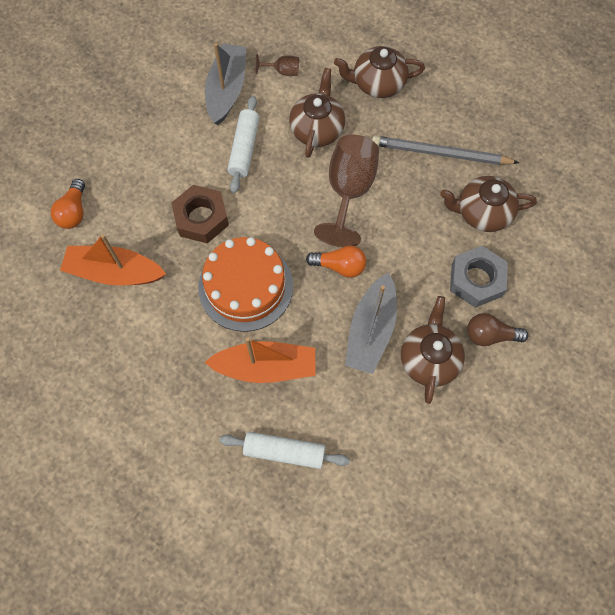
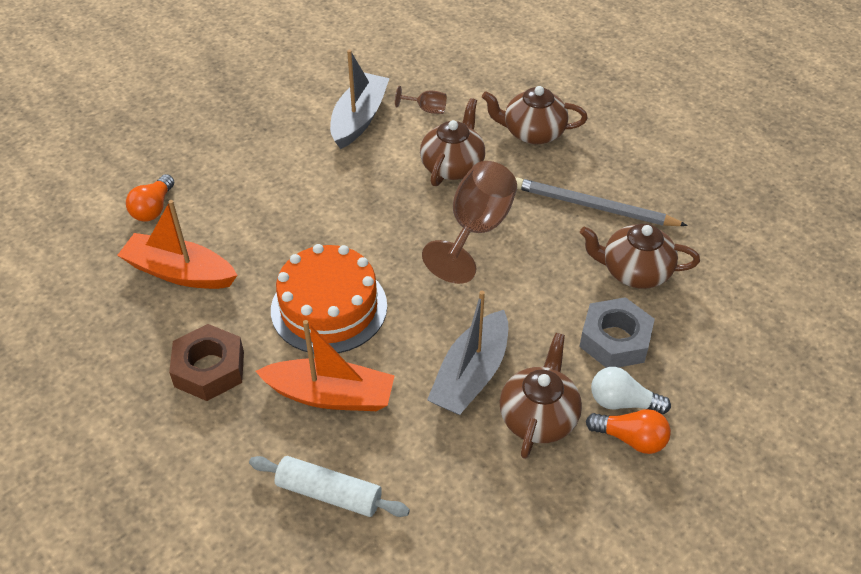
camera: 10 degrees right, 20 degrees down
(201, 218) = (296, 233): brown nut -> brown nut (209, 369)
(244, 149) = (364, 174): white rolling pin -> none
(339, 266) = (447, 302): orange light bulb -> orange light bulb (631, 439)
(490, 335) = (622, 402): brown light bulb -> white light bulb

